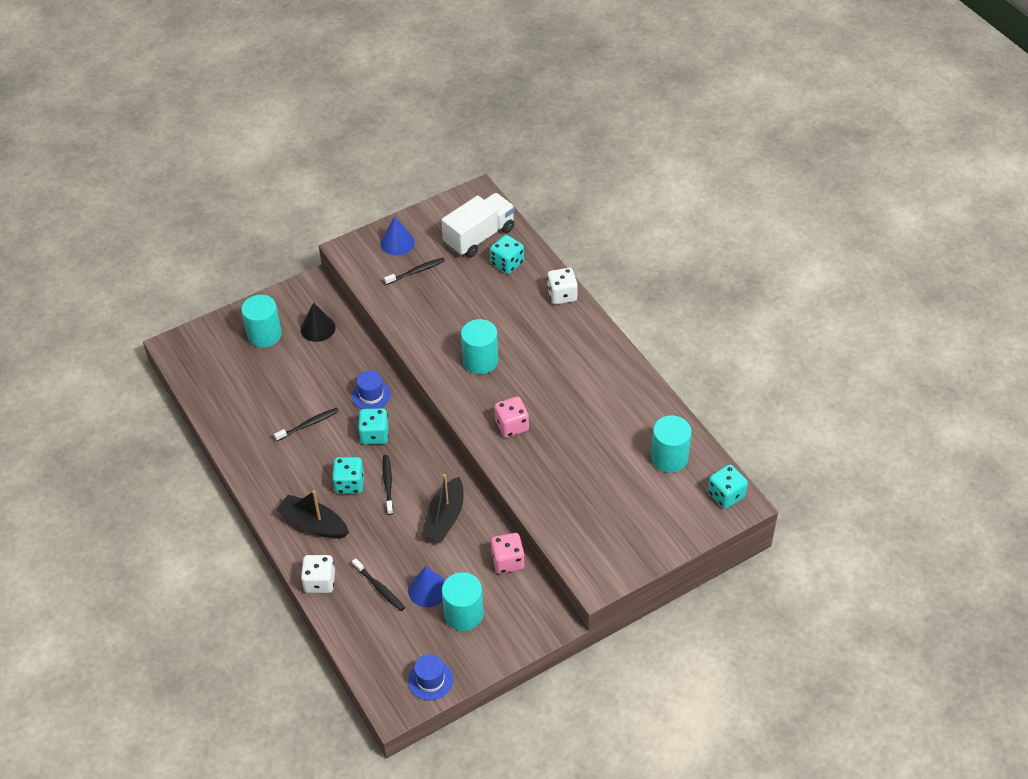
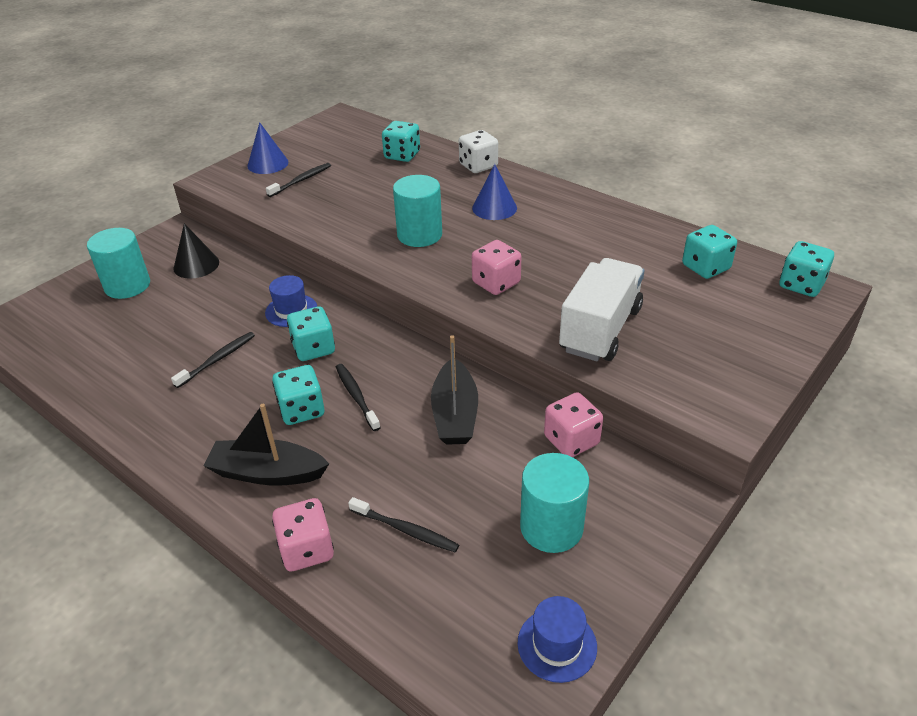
camera: 20 degrees left, 10 degrees down
(319, 582) = (306, 550): white dice -> pink dice
(428, 589) = (480, 510): blue cone -> blue cone (494, 208)
(479, 237) = (359, 143): white truck -> white truck (600, 329)
(669, 457) = (705, 267): turquoise cylinder -> turquoise dice

